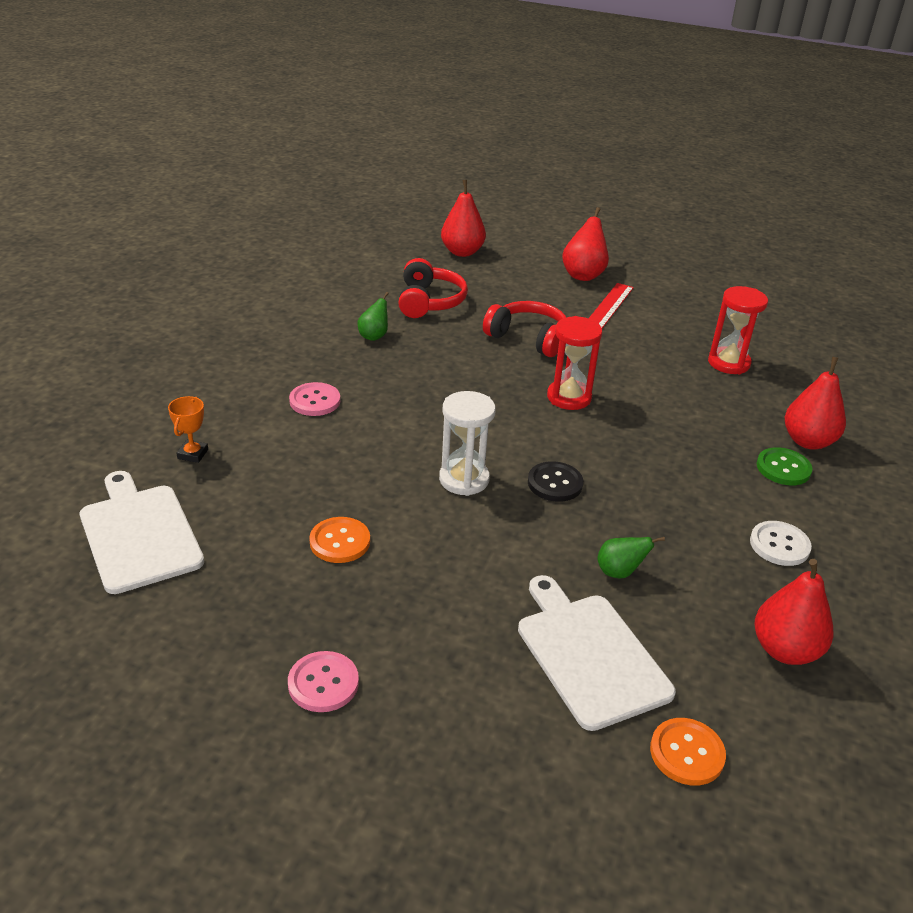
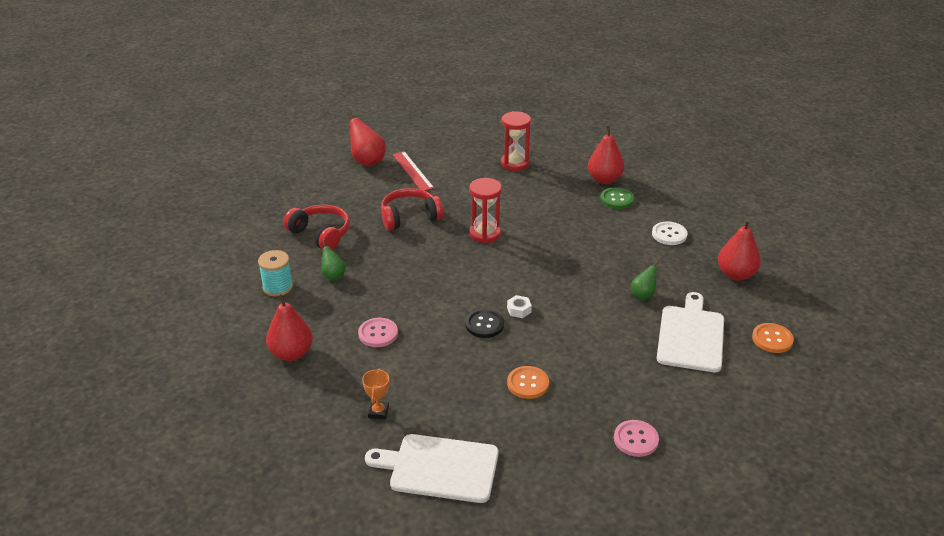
camera: 50 degrees left, 0 degrees up
(193, 454) = (378, 412): orange trophy -> orange trophy turned 45 degrees clockwise
(320, 314) = (277, 287): none -> turquoise spool
(462, 252) = (277, 191): red pear -> red pear (291, 353)
(464, 479) = (519, 310): white hourglass -> white nut
(555, 483) = (555, 279): black button -> black button (484, 324)
(589, 655) = (691, 336): white cutting board -> white cutting board turned 90 degrees clockwise

